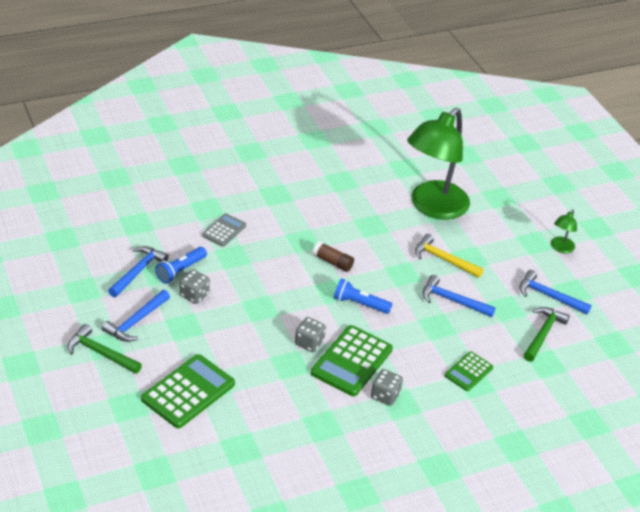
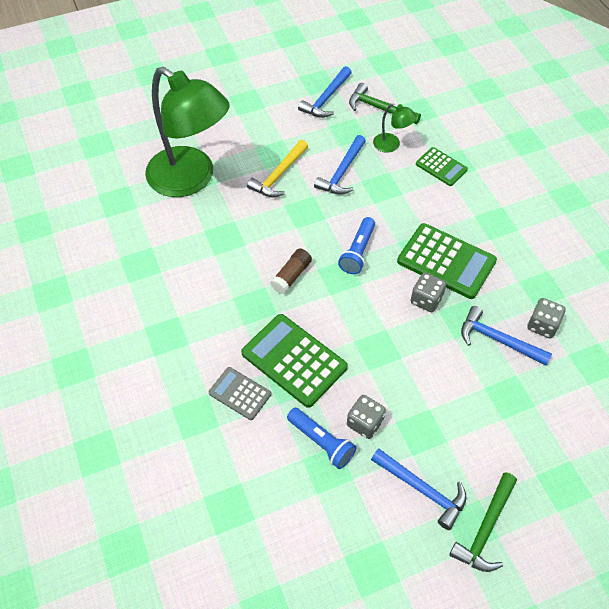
camera: 85 degrees left, 15 degrees up
(138, 271) = (328, 496): blue hammer -> blue hammer (498, 340)
(188, 392) = (526, 420): green calculator -> green calculator (294, 360)
(385, 395) = (488, 234): grey dice -> grey dice (542, 325)
(560, 248) = (255, 83): green lamp -> green lamp (391, 145)

